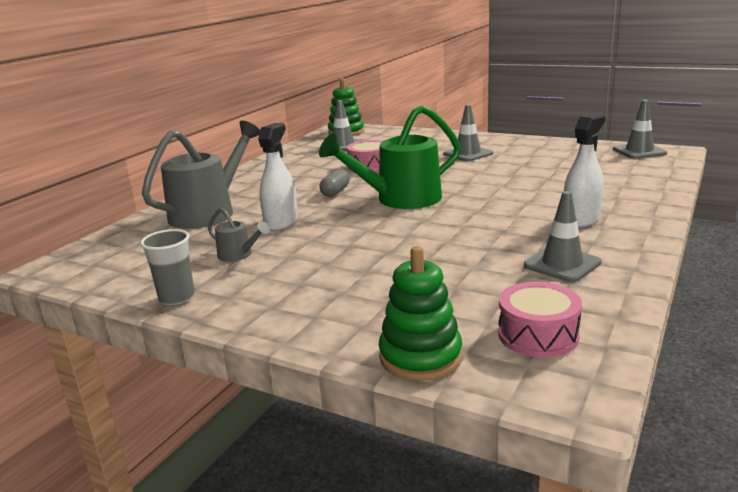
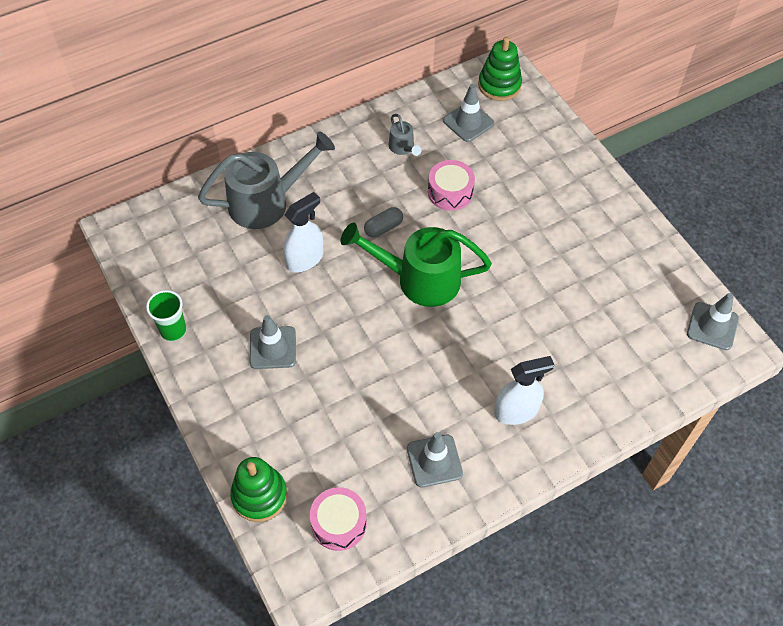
camera: 30 degrees right, 35 degrees up
(177, 298) = (173, 330): grey cup -> green cup
(239, 255) = (244, 294): grey watering can -> grey watering can (403, 148)
(468, 154) = (558, 222): grey traffic cone -> grey traffic cone (273, 348)

